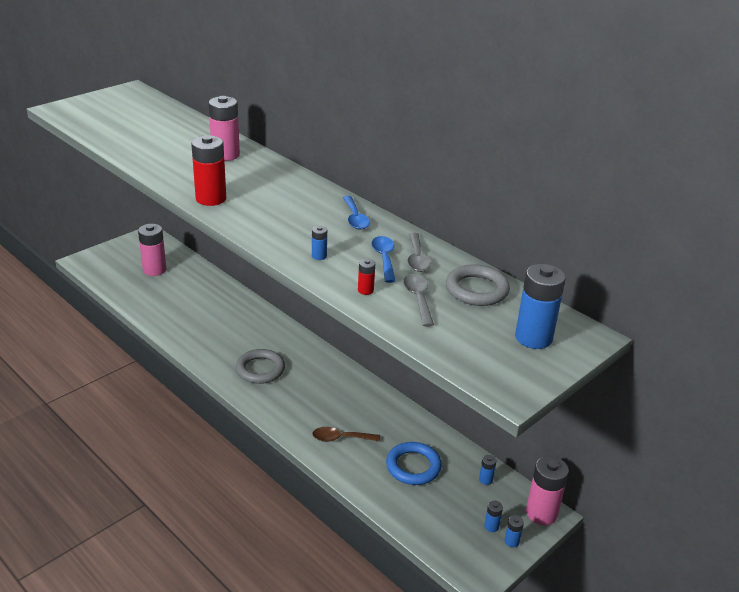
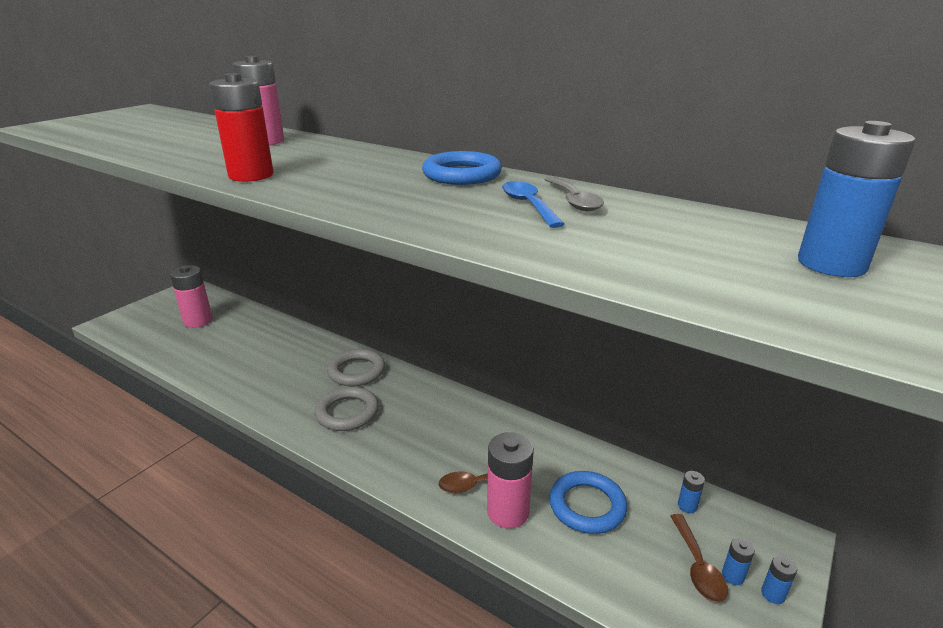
camera: 10 degrees left, 5 degrees down
(319, 256) = (432, 212): blue battery -> none
(355, 218) = (462, 175): blue spoon -> blue ring
(365, 290) = (526, 240): red battery -> none
(418, 299) = (613, 240): grey spoon -> none
(470, 517) = (697, 566): none -> brown spoon
(476, 290) = (686, 222): grey ring -> grey ring (356, 371)
(541, 513) = (783, 540): pink battery -> pink battery (508, 512)

